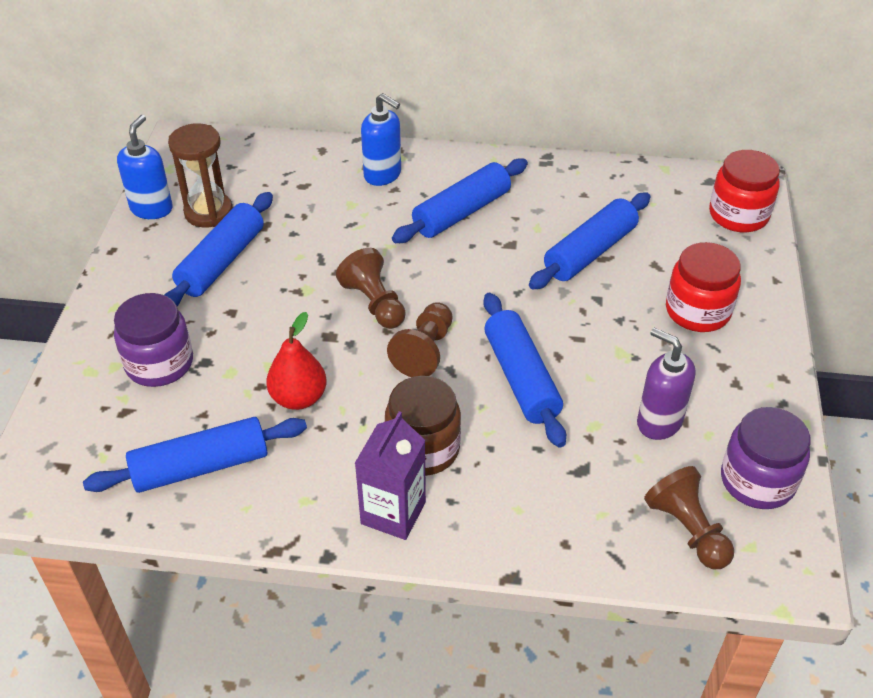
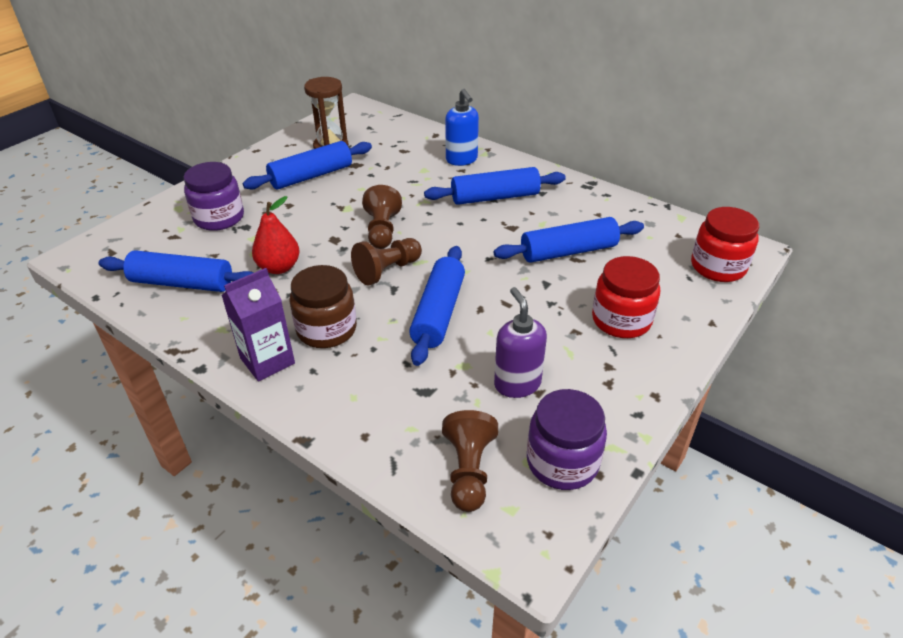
camera: 30 degrees right, 5 degrees down
(152, 208) = (300, 136): blue soap dispenser -> none

